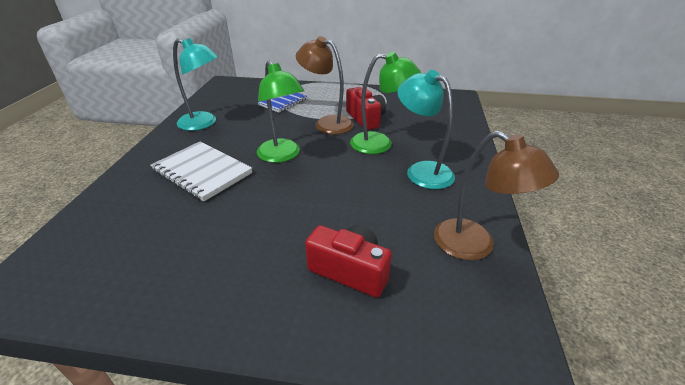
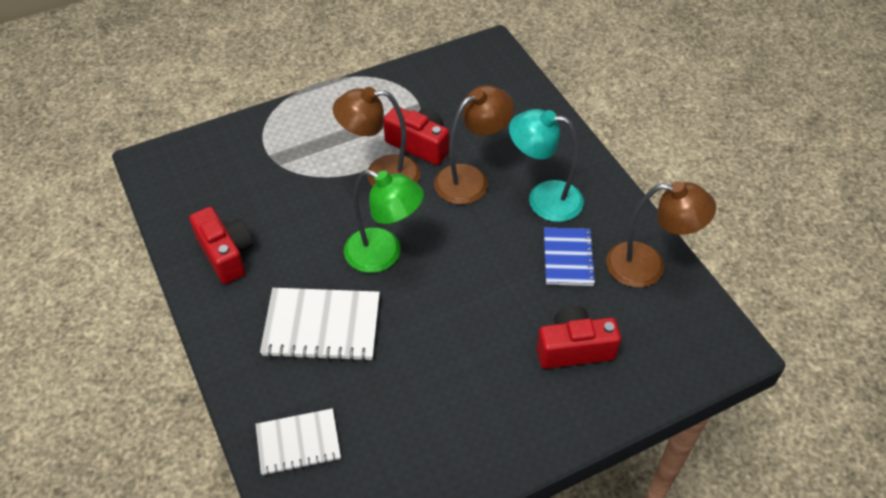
camera: 35 degrees left, 15 degrees up
(102, 222) = (298, 443): none -> white notebook
(204, 123) = (226, 254): turquoise lamp -> red camera
(283, 102) = (285, 162): blue notebook -> blue notebook (568, 258)
(380, 143) = (471, 179): green lamp -> brown lamp

